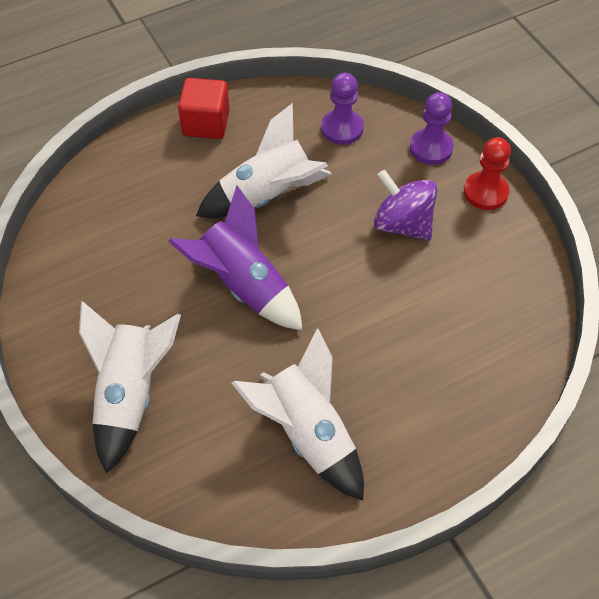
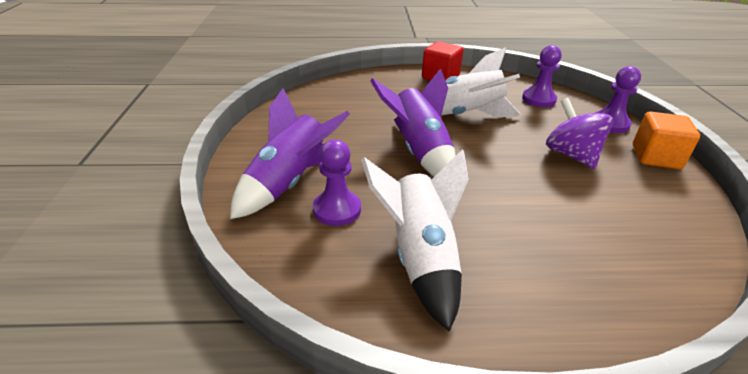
camera: 25 degrees right, 20 degrees down
(130, 395) = (289, 183): white rocket -> purple rocket
(201, 410) = (337, 209): none -> purple pawn
(485, 192) = (655, 157): red pawn -> orange cube

